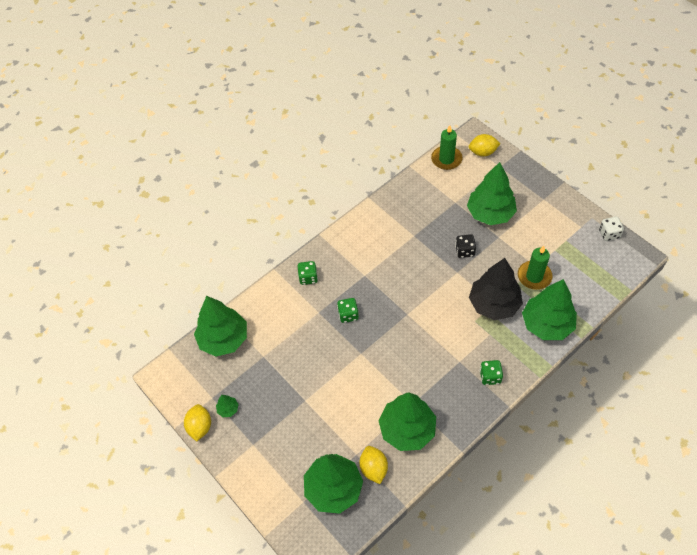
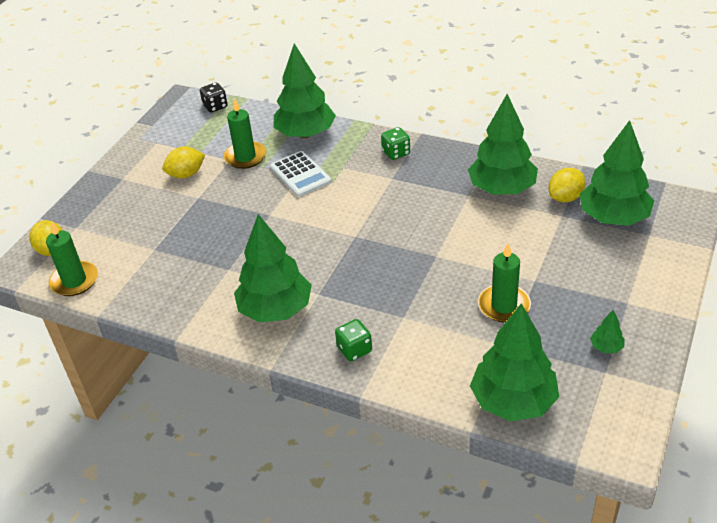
camera: 115 degrees left, 15 degrees down
(200, 427) = (653, 365): yellow lemon -> yellow lemon (186, 174)
(294, 371) = (504, 305): none -> green candle
(348, 315) = (389, 286): green dice -> none
(464, 251) = (233, 218): black dice -> black dice (215, 106)
(490, 213) = (162, 214): green tree -> green tree (275, 309)
(494, 304) = (300, 175): black tree -> white calculator
(609, 234) = (159, 122): white dice -> none

